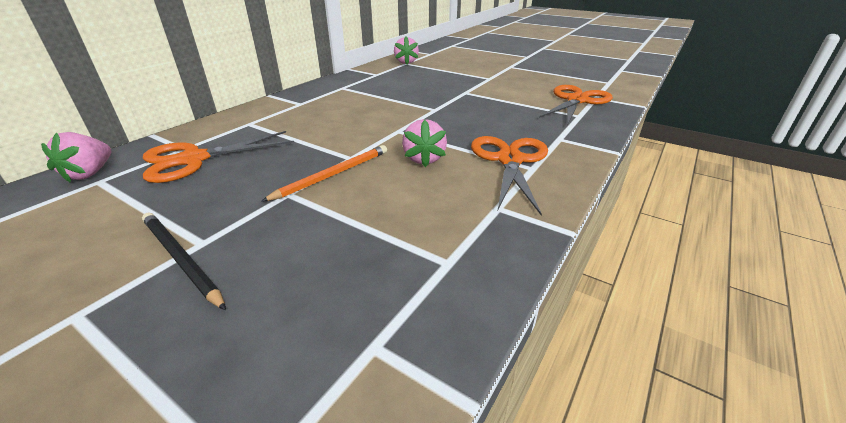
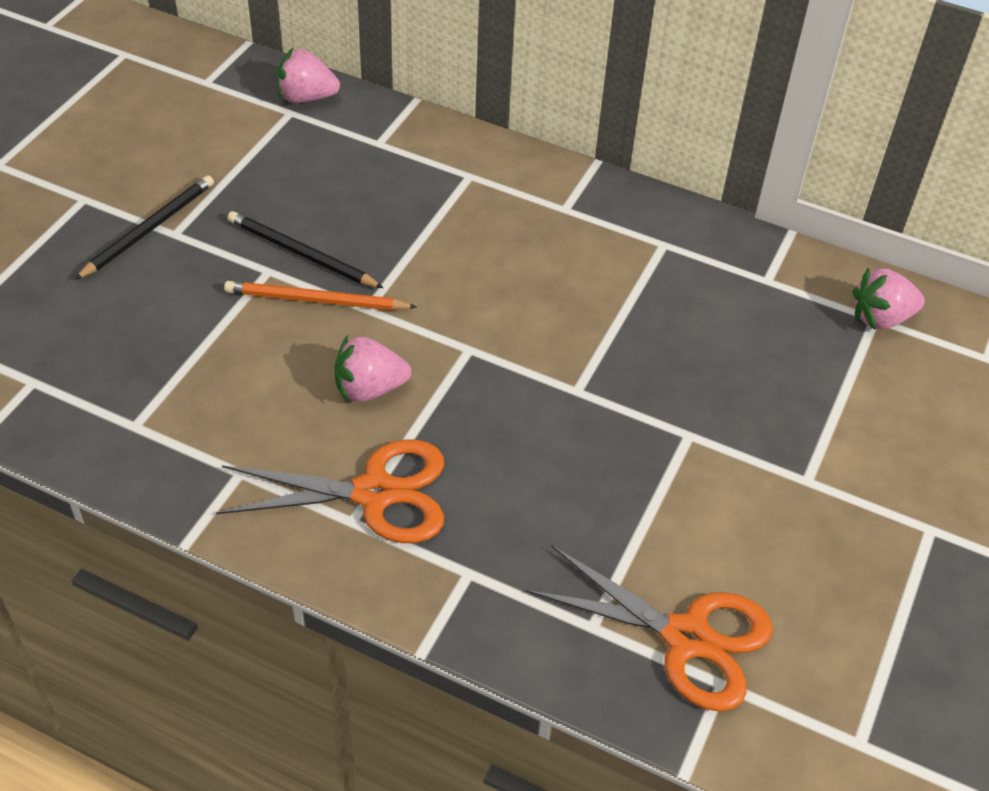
camera: 80 degrees right, 15 degrees up
(194, 159) = (347, 164): orange scissors -> none
(279, 179) = (301, 253): none -> black pencil
(333, 174) = (316, 300): orange pencil -> orange pencil turned 150 degrees clockwise

